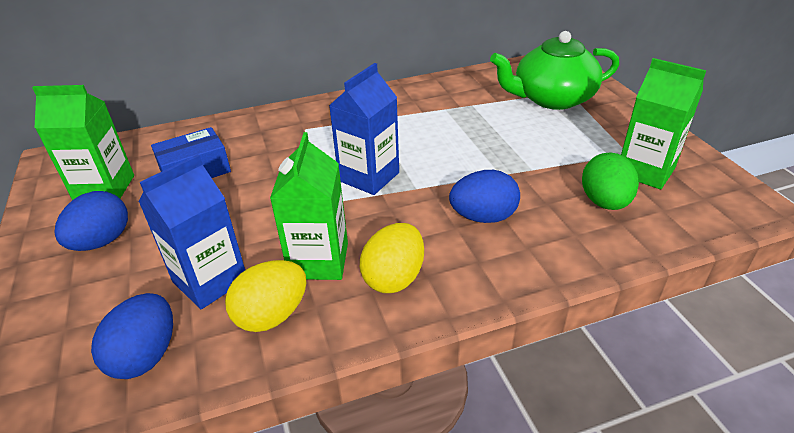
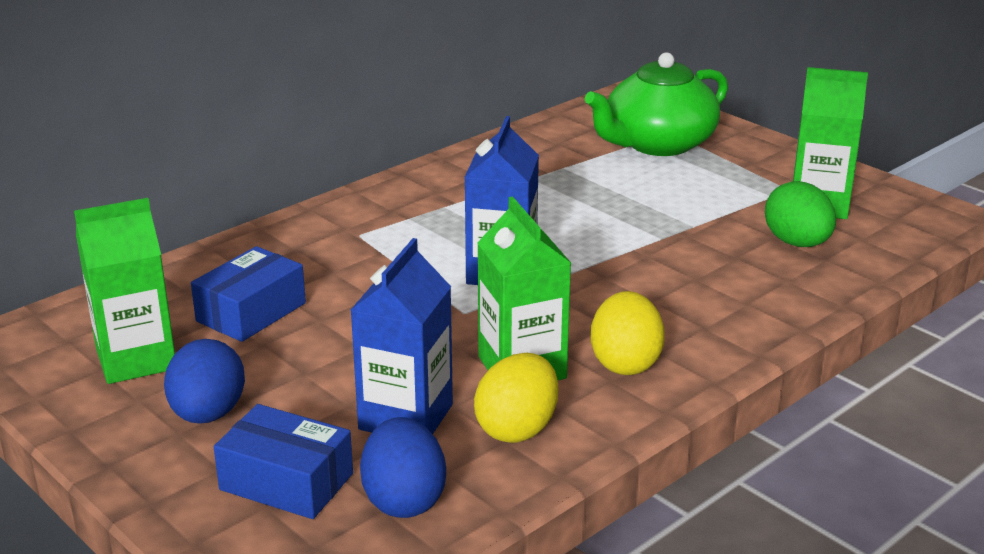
camera: 25 degrees left, 10 degrees down
(93, 312) = (286, 481): none -> blue box
(483, 217) = (676, 285): blue egg -> none

